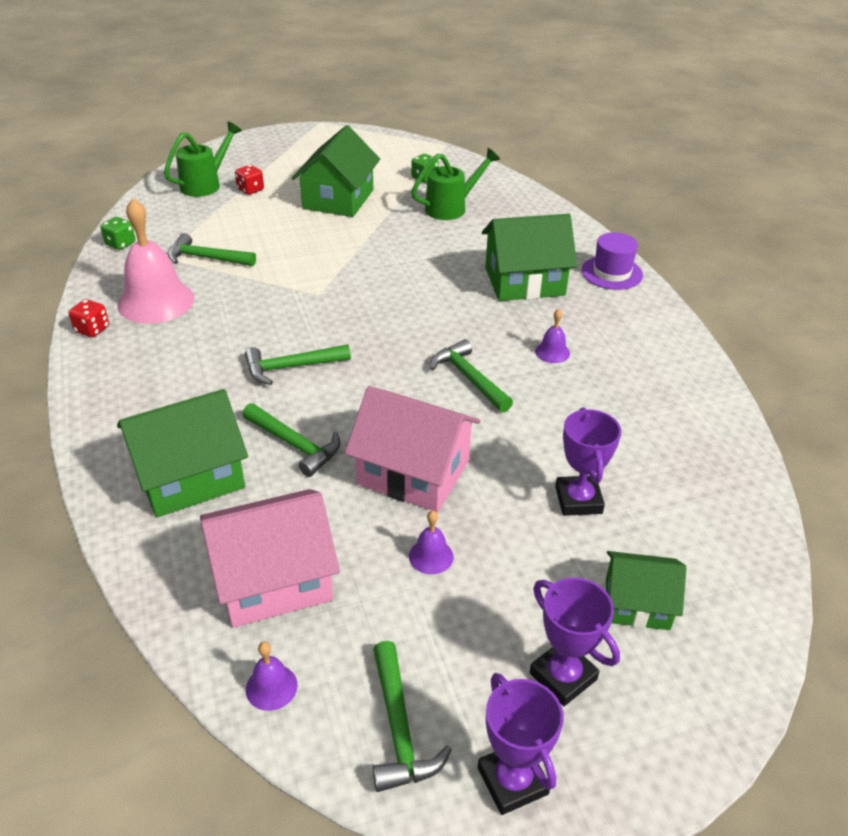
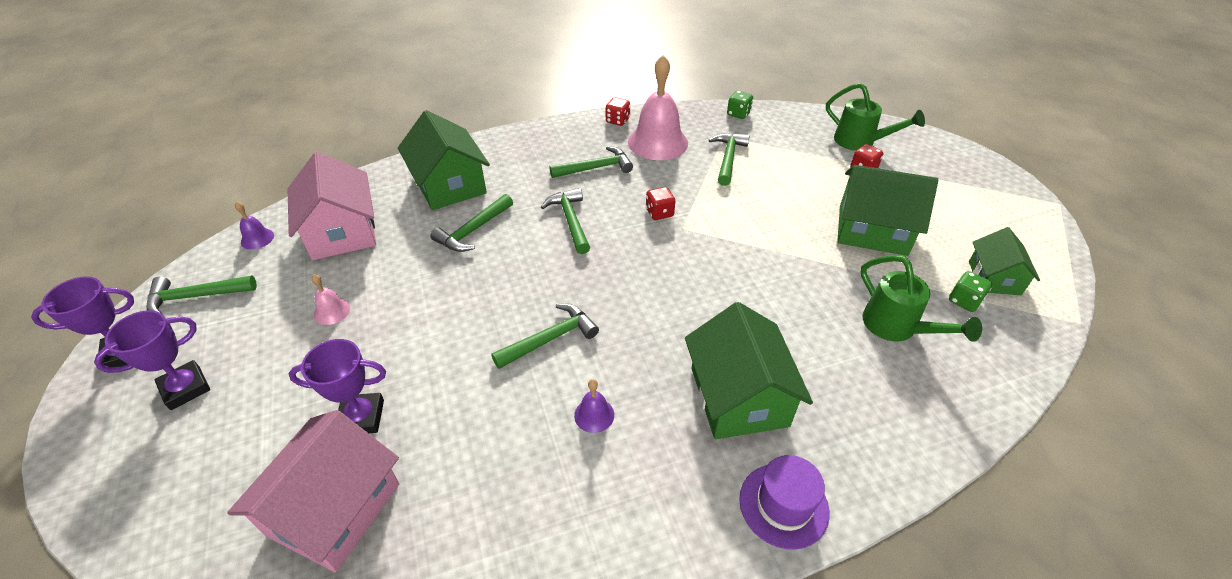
camera: 90 degrees right, 5 degrees up
(193, 348) = (596, 168): none -> green hammer
(290, 307) = (659, 213): none -> red dice
(413, 472) = (426, 299): pink house -> pink house (334, 509)
(431, 556) = (332, 311): purple bell -> pink bell
(637, 603) = (226, 450): green house -> green house (994, 278)

